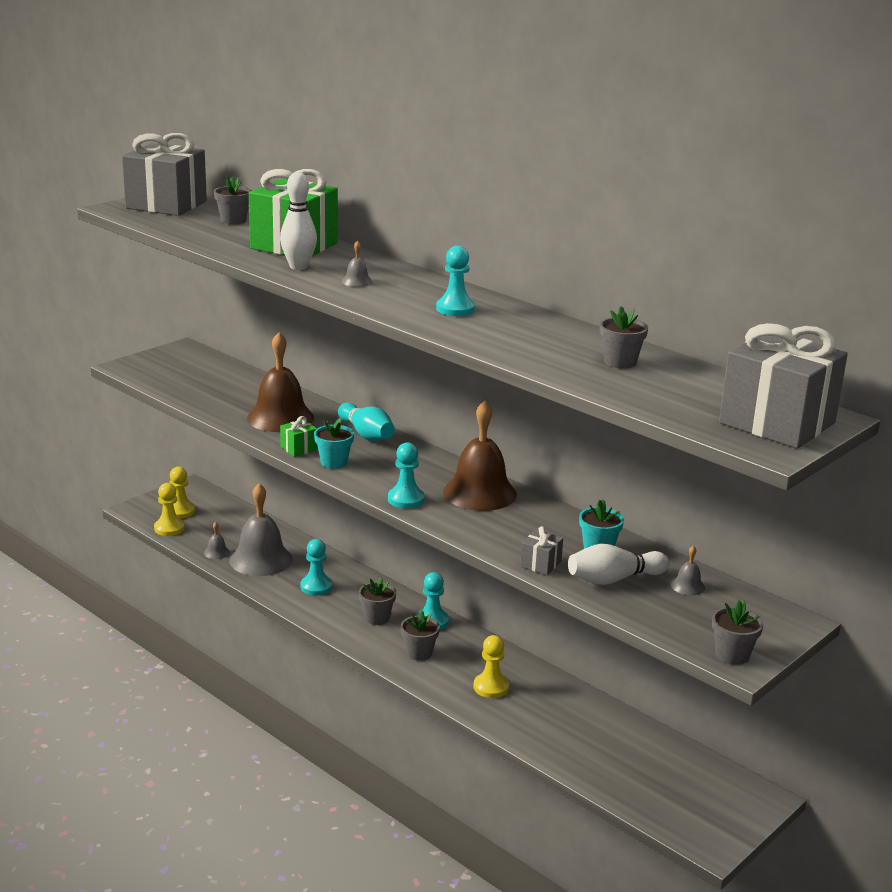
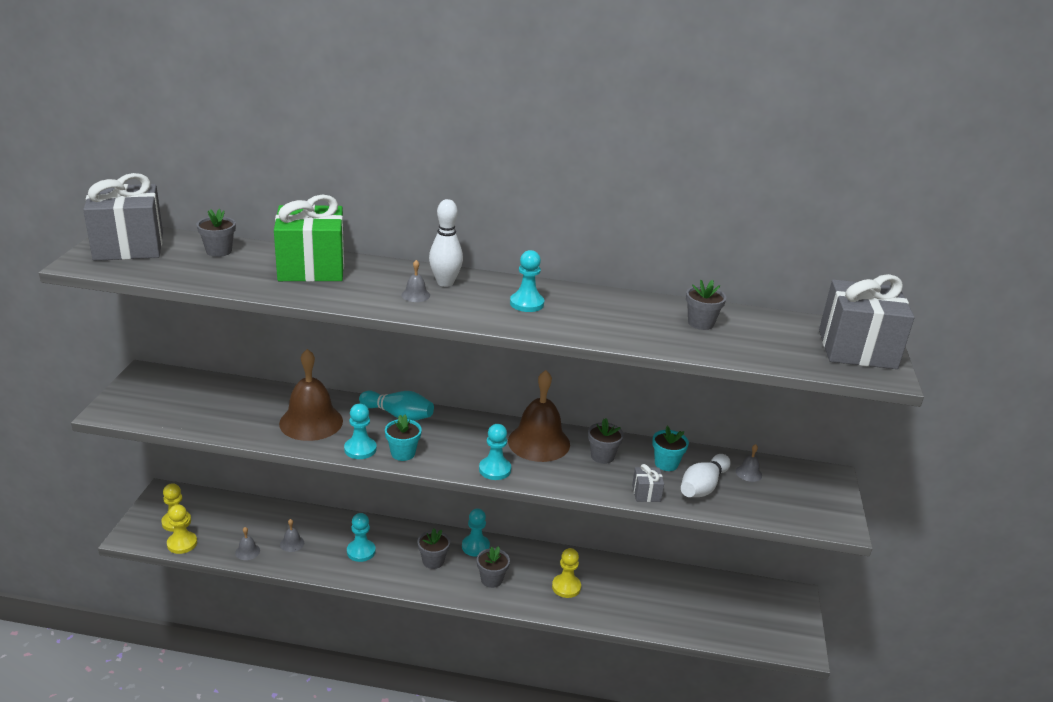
camera: 35 degrees left, 5 degrees up
(261, 559) = (292, 543): grey bell -> grey bell, size x0.41
(298, 267) = (347, 291): white bowling pin -> white bowling pin (445, 283)
(299, 448) = (360, 449): green gift -> turquoise pawn
(732, 655) = (831, 521): grey flower pot -> grey flower pot (602, 456)

